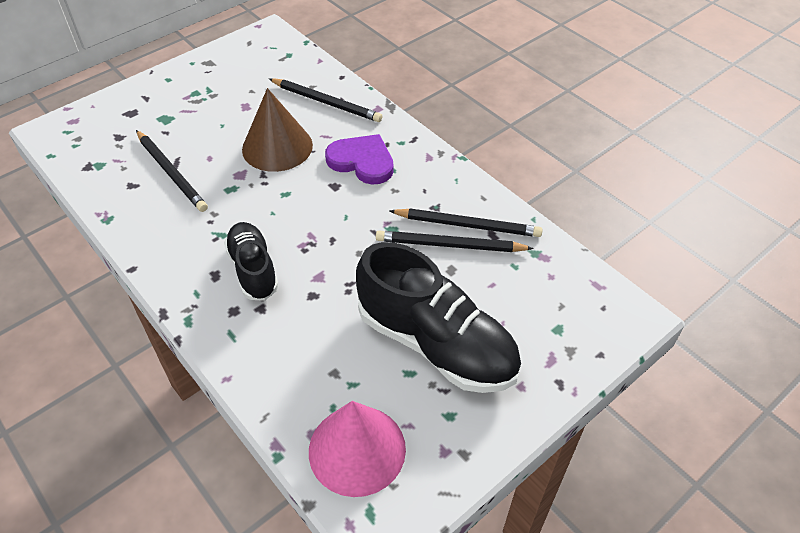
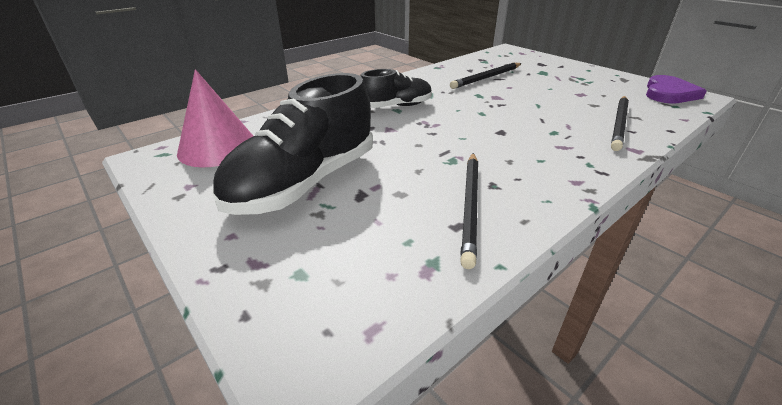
camera: 90 degrees right, 15 degrees down
(277, 147) = (537, 107): brown cone -> none
(362, 161) = (542, 143): purple heart -> purple heart (669, 93)
(450, 245) = (435, 193): black pencil -> none

